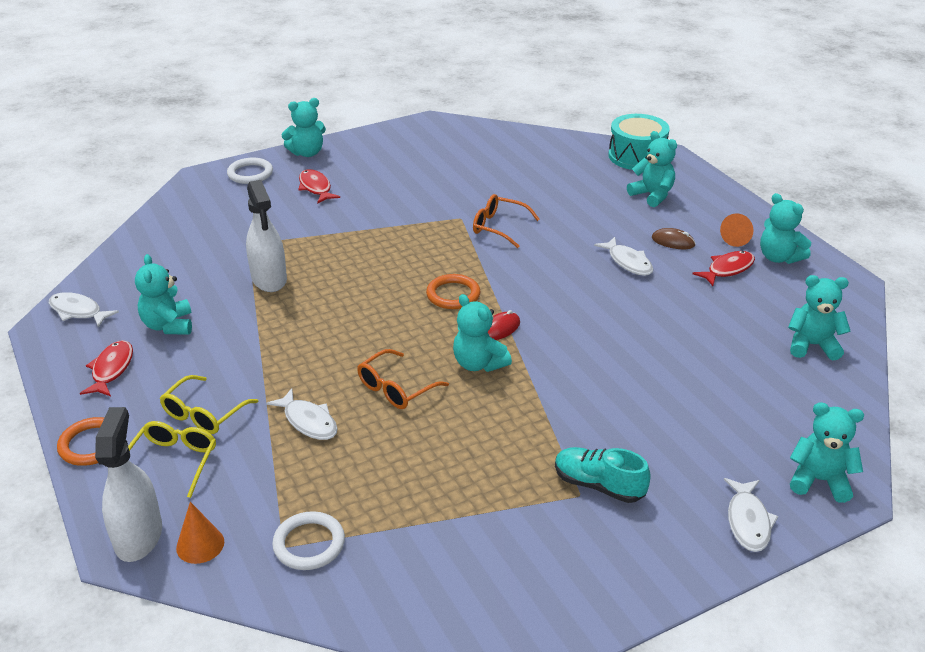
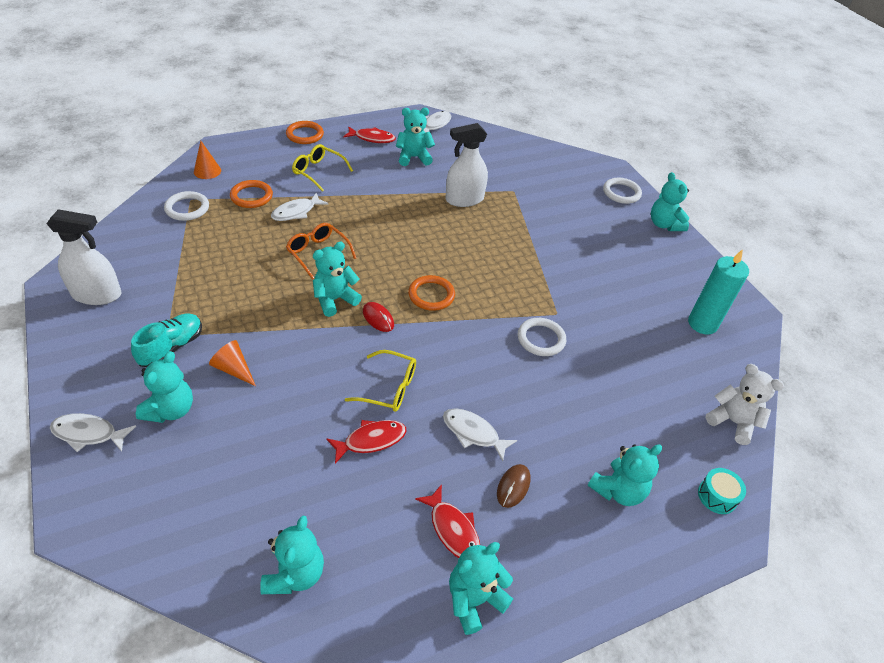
camera: 90 degrees right, 10 degrees up
(138, 536) = (224, 151): white spray bottle -> white spray bottle (97, 295)
(173, 462) = (279, 161): yellow glasses -> yellow glasses (389, 388)
(272, 475) = (251, 196): none -> orange ring
(316, 188) = (602, 227): red fish -> red fish (371, 440)
(453, 146) = (702, 324): none -> turquoise candle
(499, 227) = (541, 339): orange glasses -> white ring
(562, 143) = (732, 422): none -> white teddy bear
(628, 262) = (473, 433): white fish -> white fish turned 60 degrees clockwise
(636, 156) = (717, 496): turquoise drum -> turquoise drum, size x0.52
(738, 238) = (521, 563): orange cone -> orange cone (233, 369)
(819, 480) = (104, 504): turquoise teddy bear -> turquoise teddy bear (171, 410)

